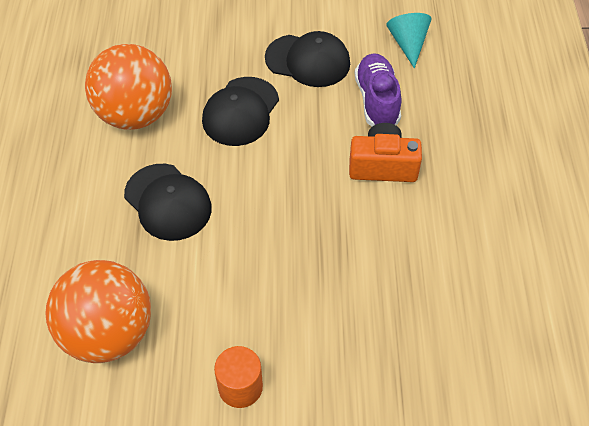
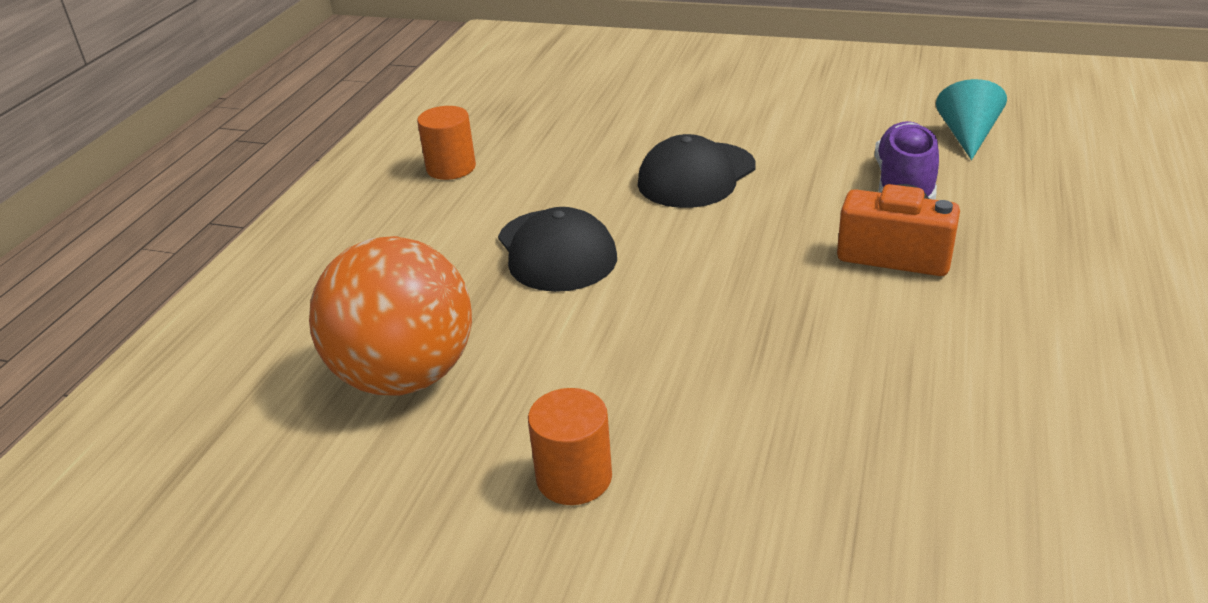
camera: 20 degrees right, 20 degrees down
(62, 131) = (451, 168): none -> orange cylinder
(135, 115) = (551, 163): orange ball -> none
(308, 61) = (810, 138): black cap -> none

